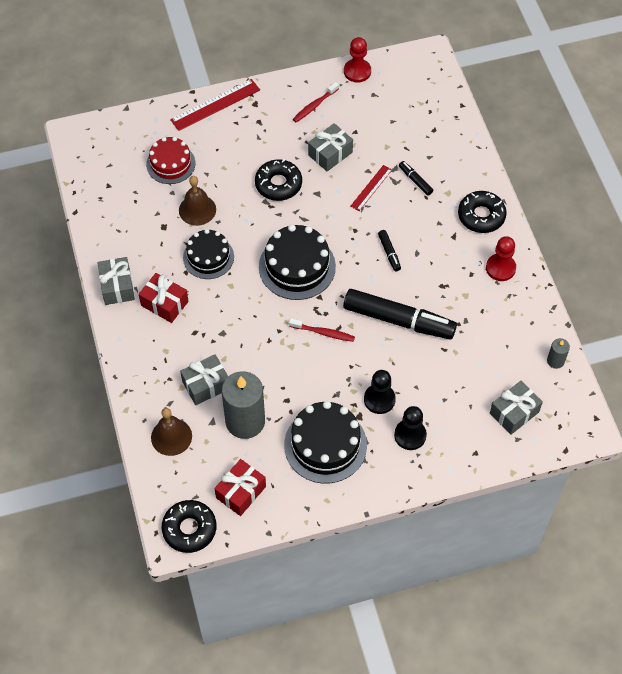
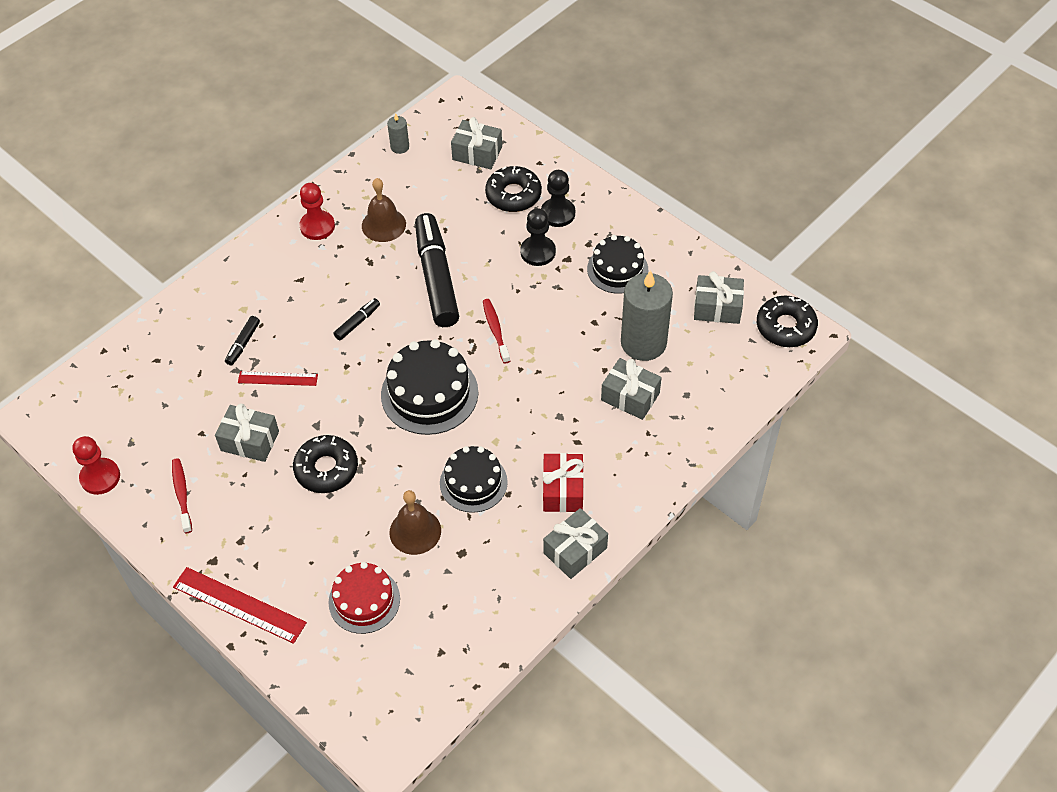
camera: 120 degrees left, 5 degrees down
(171, 436) = (708, 394): brown bell -> brown bell (383, 225)
(241, 492) = (717, 308): red gift -> grey gift
(314, 106) = (182, 494): red toothbrush -> red toothbrush turned 120 degrees counterclockwise
(325, 445) = (617, 269): black cake -> black cake, size x0.67
(481, 216) = (258, 268): black donut -> black donut (513, 195)

